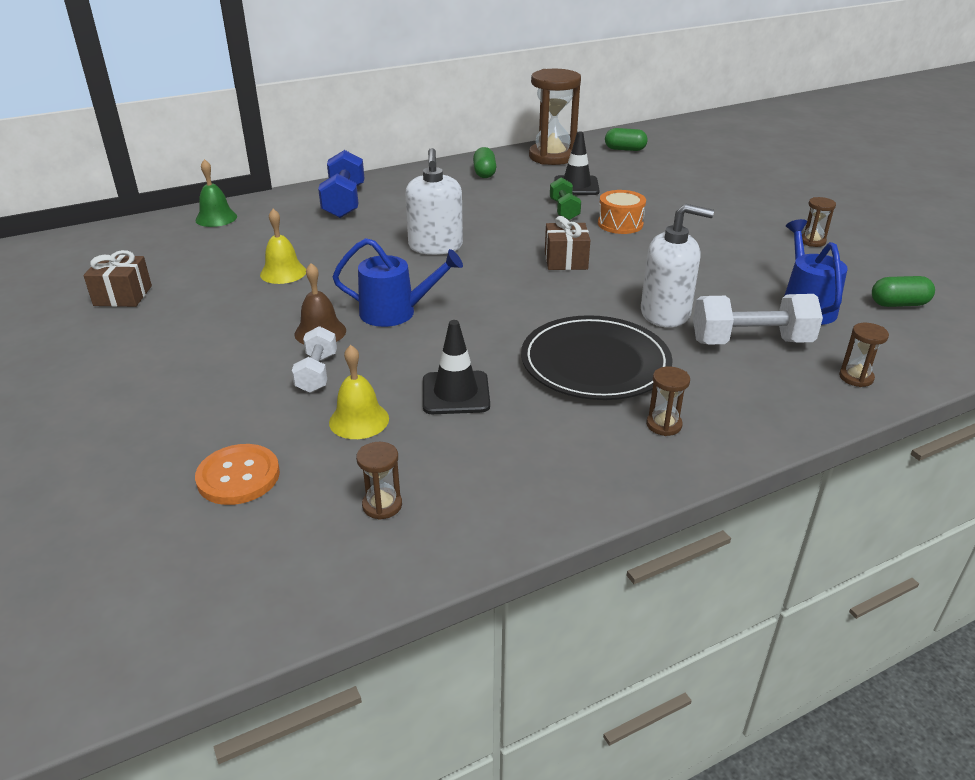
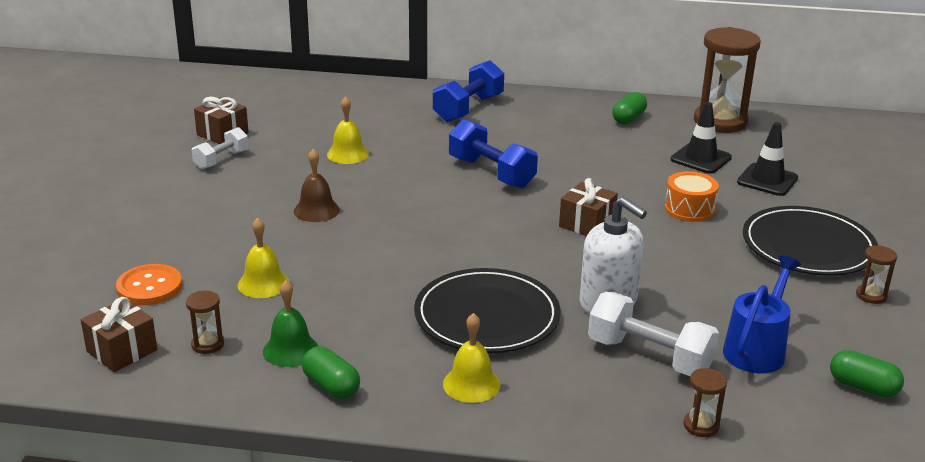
camera: 35 degrees right, 5 degrees down
(216, 218) = (354, 92): green bell -> green bell (290, 350)
(295, 559) = (122, 351): none -> brown gift
(317, 373) = (277, 239): white dumbbell -> white dumbbell (221, 160)
(396, 312) = (388, 216): blue watering can -> none
(435, 246) = (491, 173): white soap dispenser -> blue dumbbell
(455, 393) = (351, 293): black traffic cone -> black traffic cone (767, 180)
(564, 210) = (653, 178): green dumbbell -> none
(625, 149) = (811, 136): green capsule -> green capsule (331, 386)
(664, 425) = (471, 384): brown hourglass -> yellow bell
(730, 222) = (808, 246): none -> black plate

